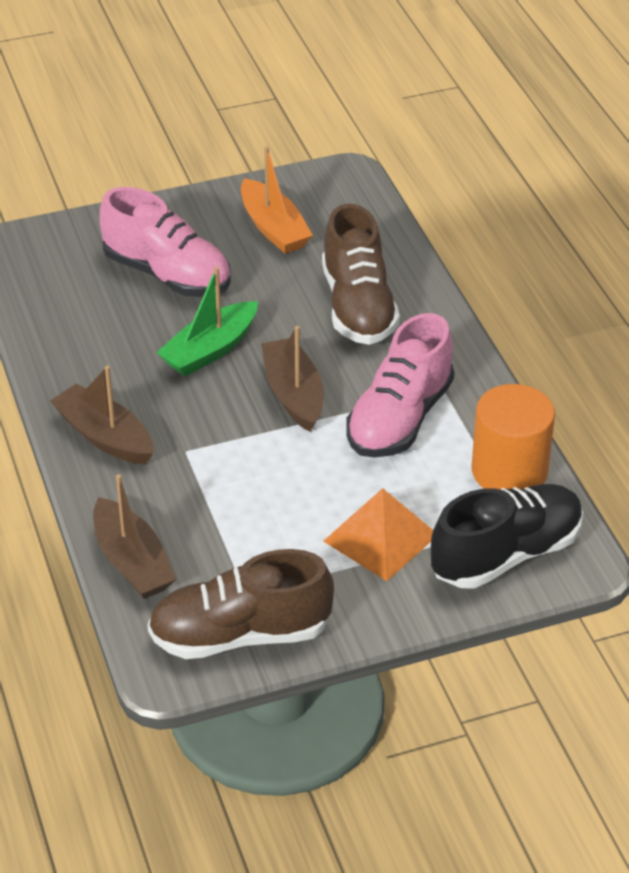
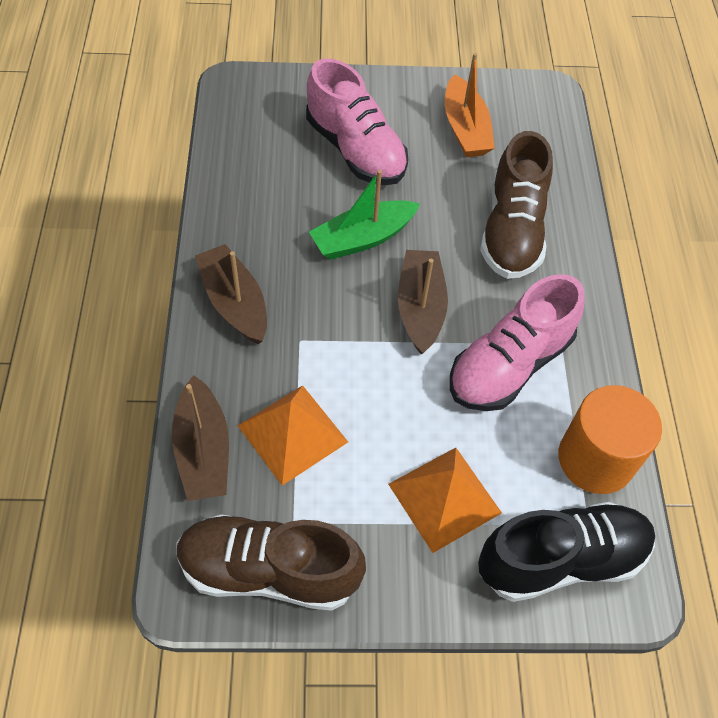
camera: 15 degrees right, 15 degrees up
(213, 526) = (293, 433): none -> orange pyramid

